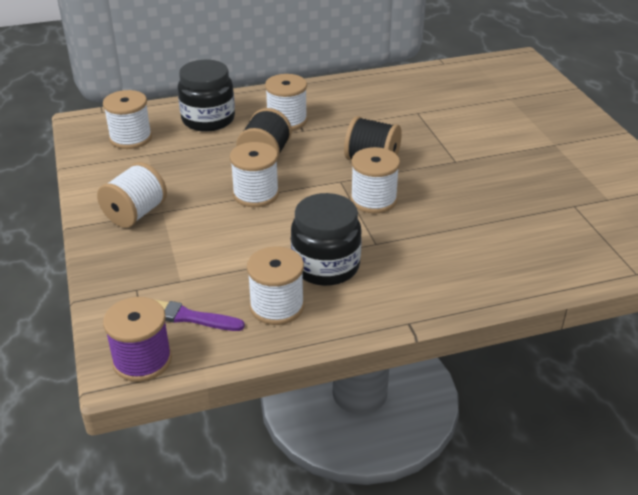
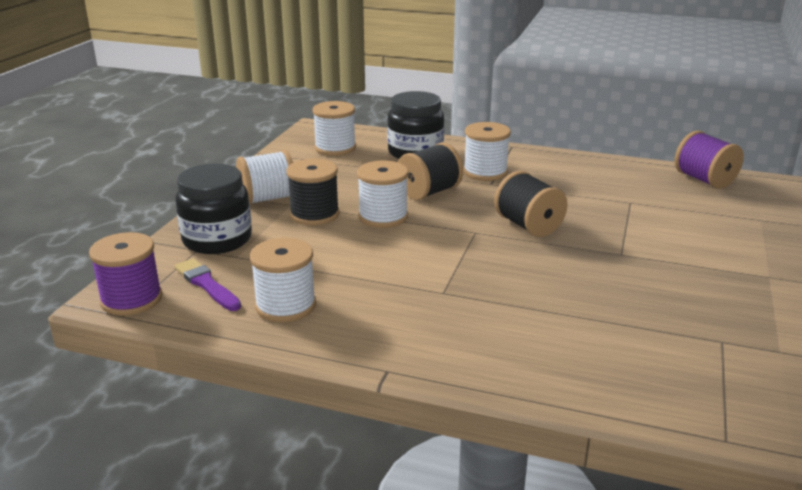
camera: 35 degrees right, 10 degrees down
(196, 214) = (314, 214): none -> black spool
(325, 266) = (370, 292): black jar -> black jar (217, 240)
(373, 200) = (488, 257): white spool -> none
(445, 75) = (704, 180): none -> purple spool

